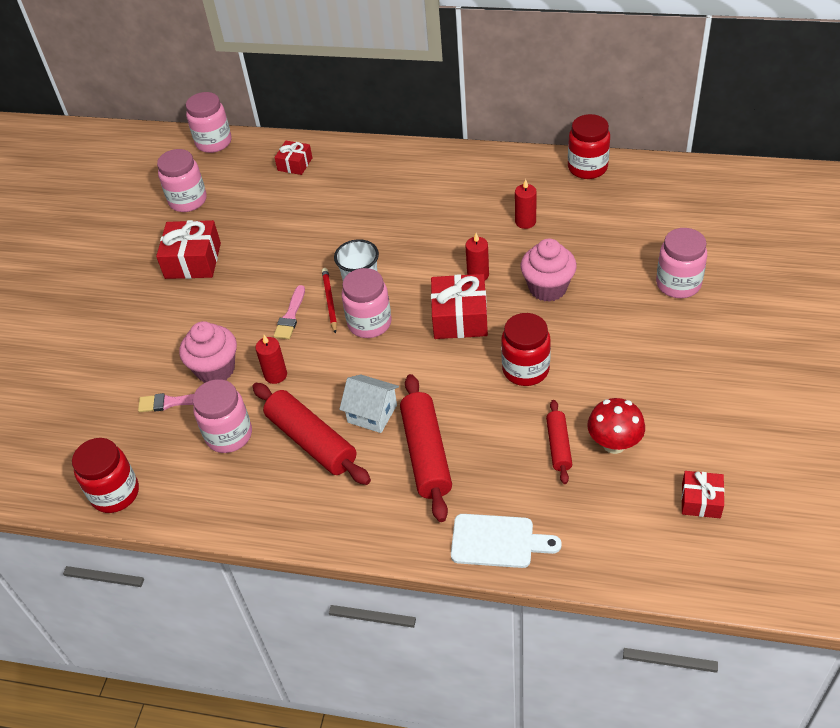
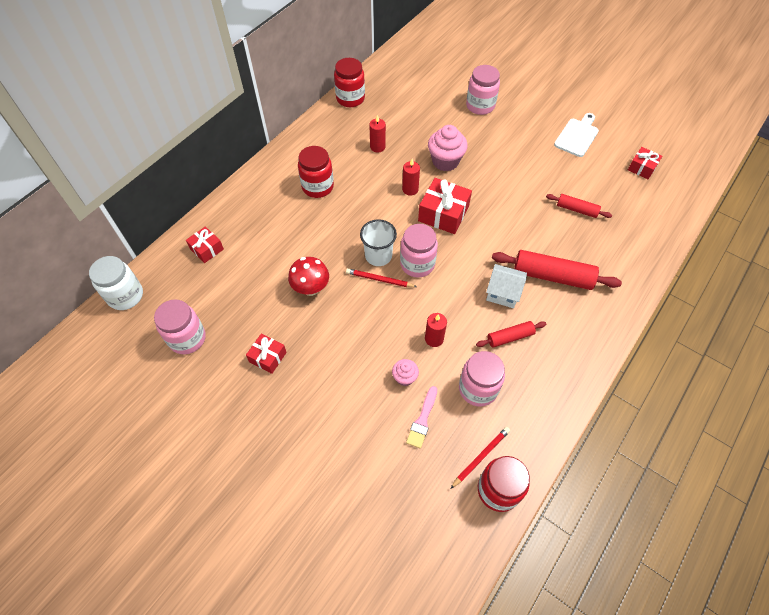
camera: 70 degrees left, 10 degrees up
(147, 465) = (480, 457): none -> red pencil
(193, 260) = (268, 357): red gift -> red gift, size x0.60
(214, 142) = (125, 296): pink jar -> white jar
(215, 369) = (404, 377): pink cupcake -> pink cupcake, size x0.55
(290, 316) = (379, 309): pink brush -> none
(311, 441) = (510, 337): red rolling pin -> red rolling pin, size x0.56
(372, 413) = (503, 293): white house -> white house turned 60 degrees clockwise
(497, 541) = (636, 267): white cutting board -> white cutting board (577, 136)
(525, 369) = (508, 200): red jar -> red jar (317, 187)
(614, 443) = (586, 185): red mushroom -> red mushroom (311, 288)

